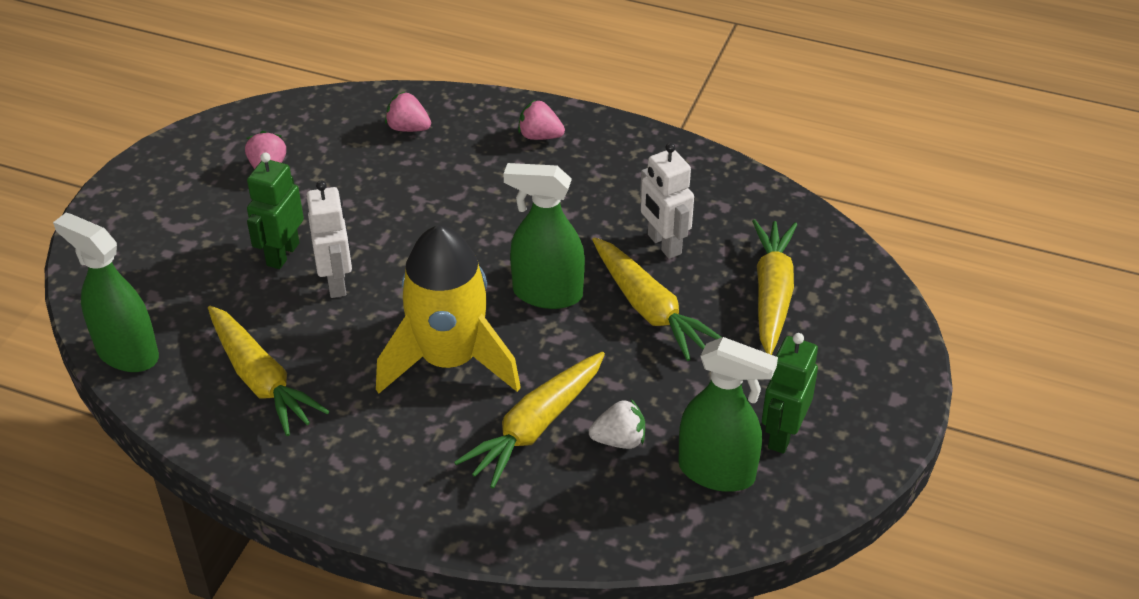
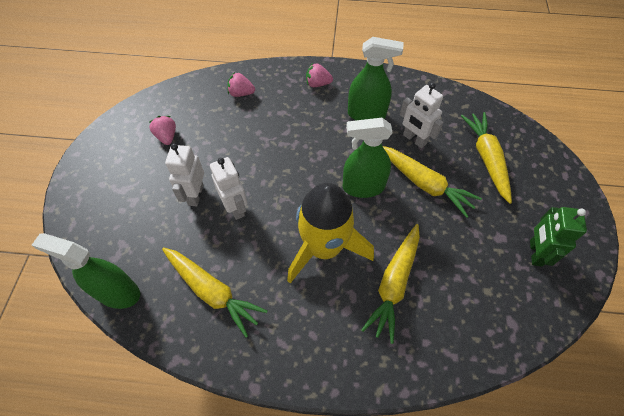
camera: 15 degrees left, 15 degrees up
(282, 254) = (195, 195): green robot -> white robot
(619, 440) = (446, 281): white strawberry -> none
(717, 472) = (511, 289): green spray bottle -> green spray bottle (367, 114)

